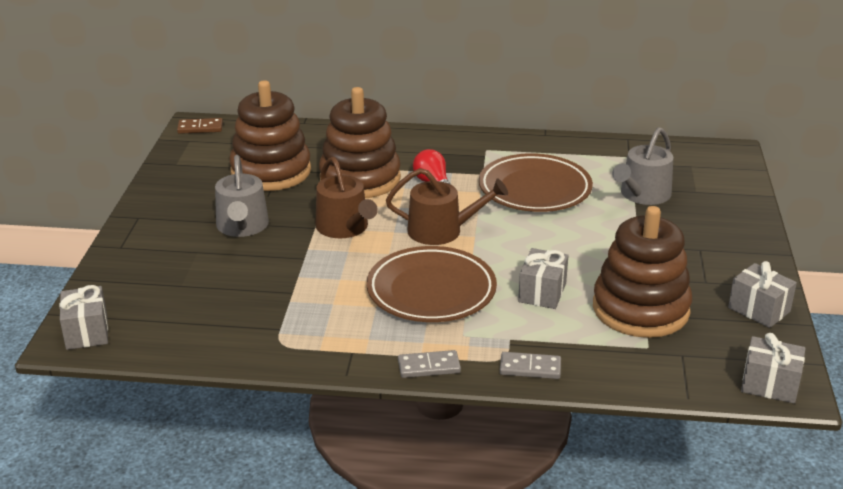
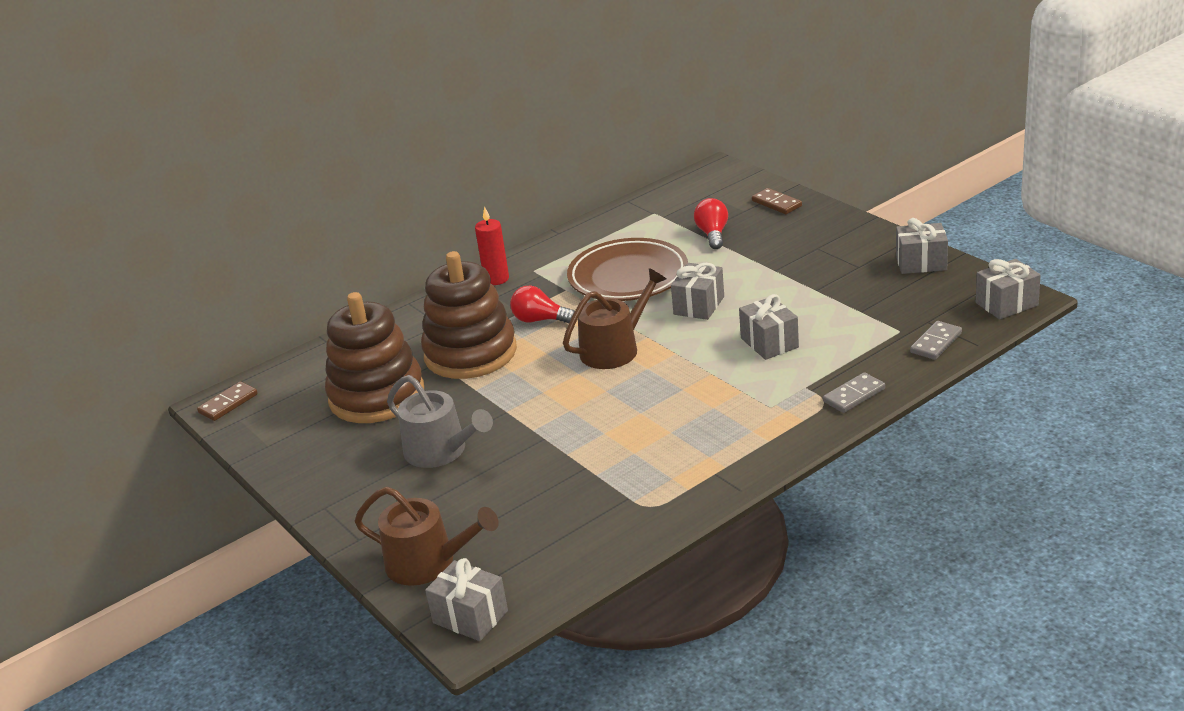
camera: 40 degrees left, 0 degrees up
(345, 228) = (533, 396): brown watering can -> brown watering can (428, 563)
(429, 366) = (787, 443): grey domino -> grey domino (936, 343)
(431, 291) = (690, 394): brown plate -> none
(455, 142) = (496, 279): none -> red candle
(544, 237) = (699, 305): none -> grey gift
(640, 309) = (852, 310): brown stacking toy -> none
(642, 195) = (713, 234): grey watering can -> red light bulb
(729, 200) = (777, 203): none -> brown domino

